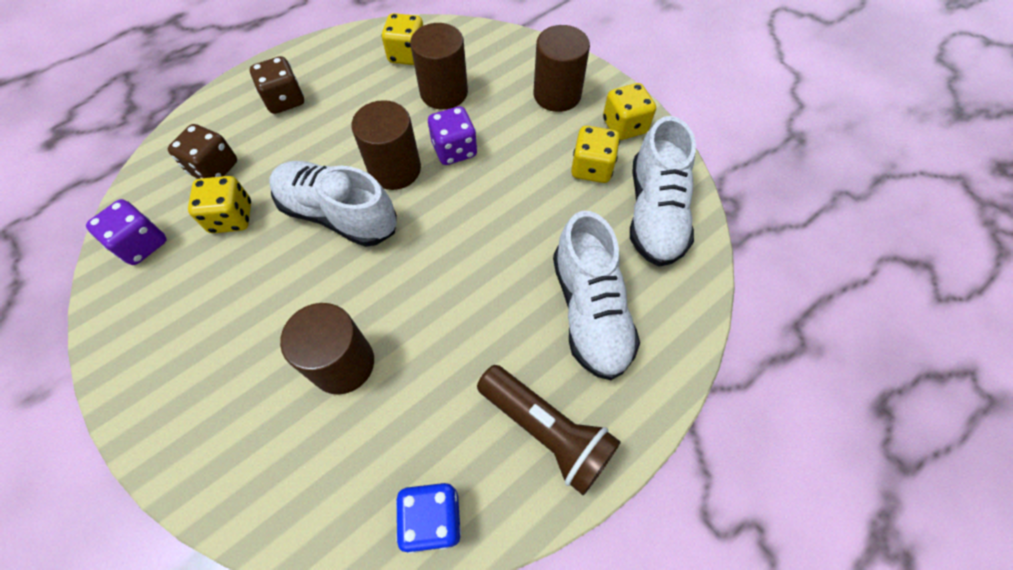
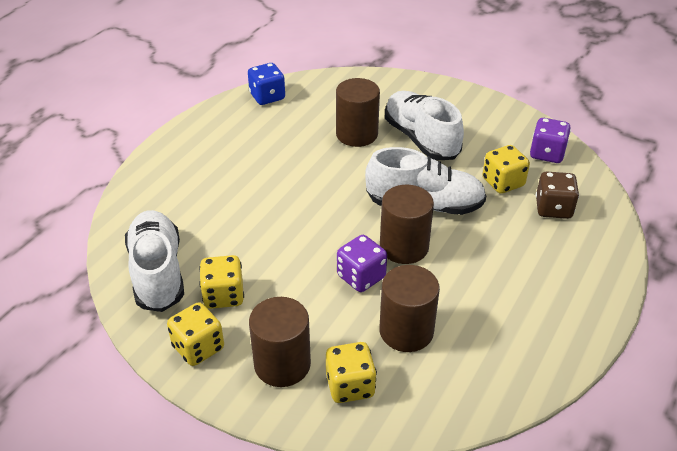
camera: 160 degrees right, 20 degrees down
(285, 100) = (555, 278): brown dice -> none
(407, 55) = (476, 365): yellow dice -> yellow dice (350, 386)
(546, 431) = (215, 137): brown flashlight -> none
(590, 311) = (201, 196): white shoe -> white shoe (421, 139)

